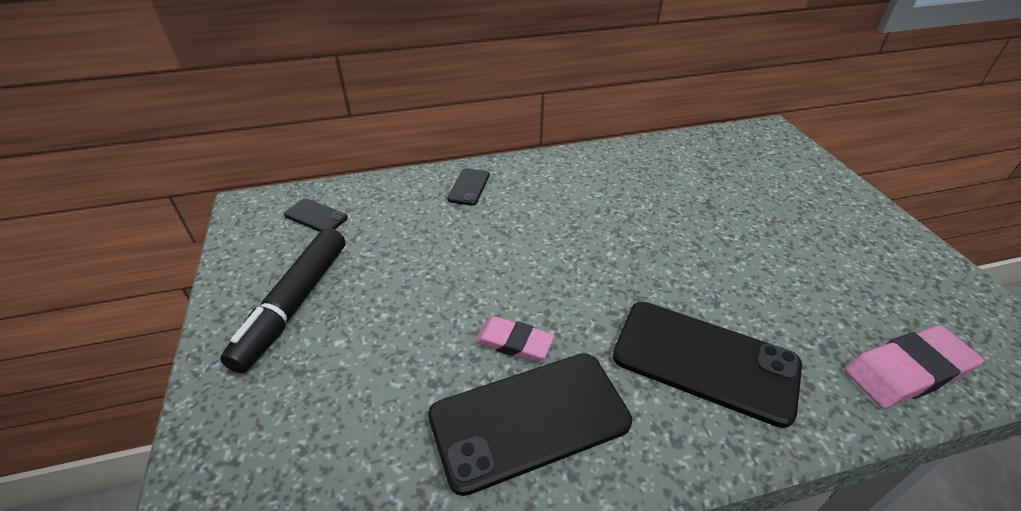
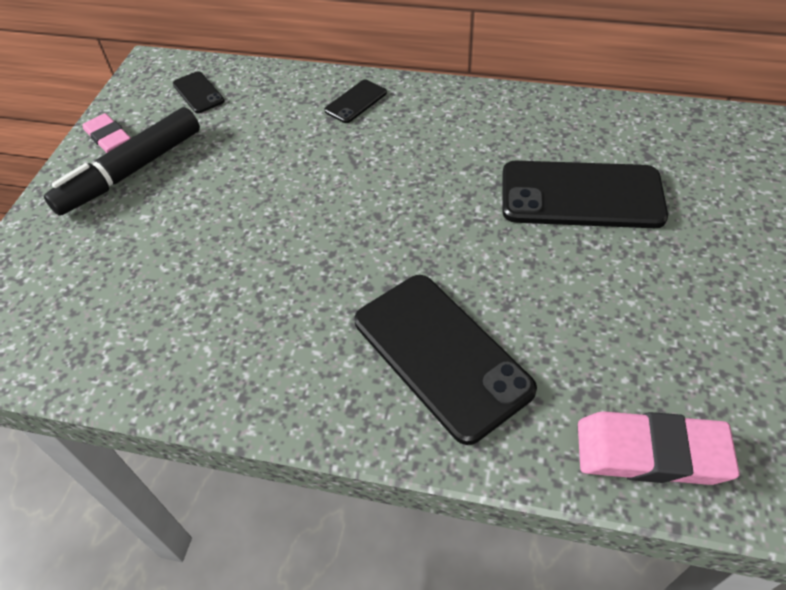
camera: 30 degrees right, 10 degrees up
(514, 342) = (280, 270): pink eraser -> pink eraser (108, 137)
(529, 419) = (243, 339): black phone -> black phone (581, 195)

